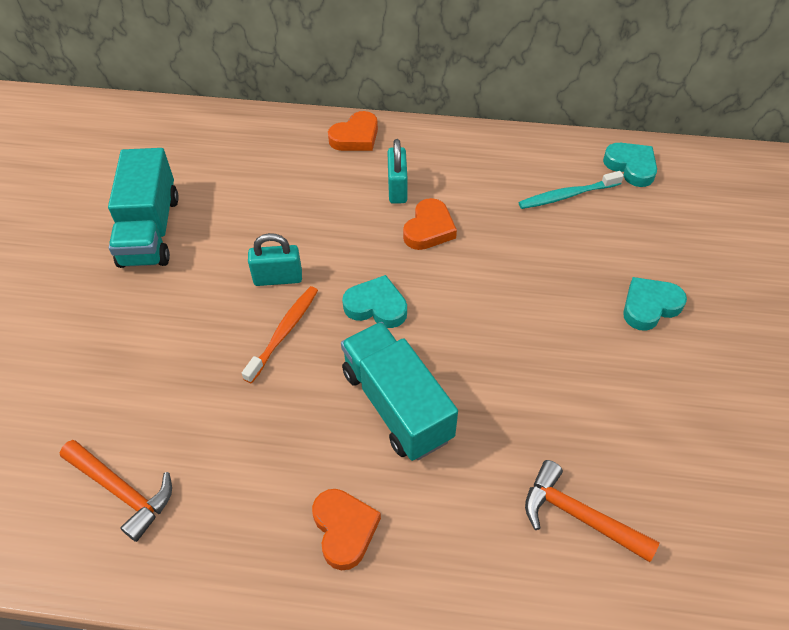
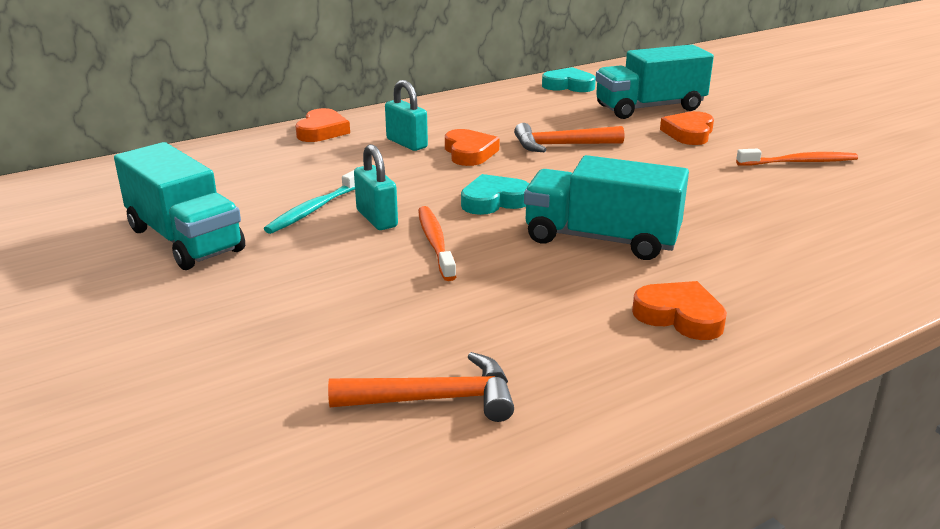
camera: 40 degrees left, 25 degrees down
(278, 278) = (377, 218): turquoise padlock -> turquoise padlock turned 75 degrees counterclockwise
(567, 195) = (547, 108): turquoise toothbrush -> turquoise toothbrush (314, 209)
(579, 516) = (819, 231): orange hammer -> orange hammer (561, 145)
(650, 306) = (689, 133): turquoise heart -> orange heart
(664, 245) = (650, 108): none -> turquoise truck
(698, 413) = (799, 162): none -> orange toothbrush

